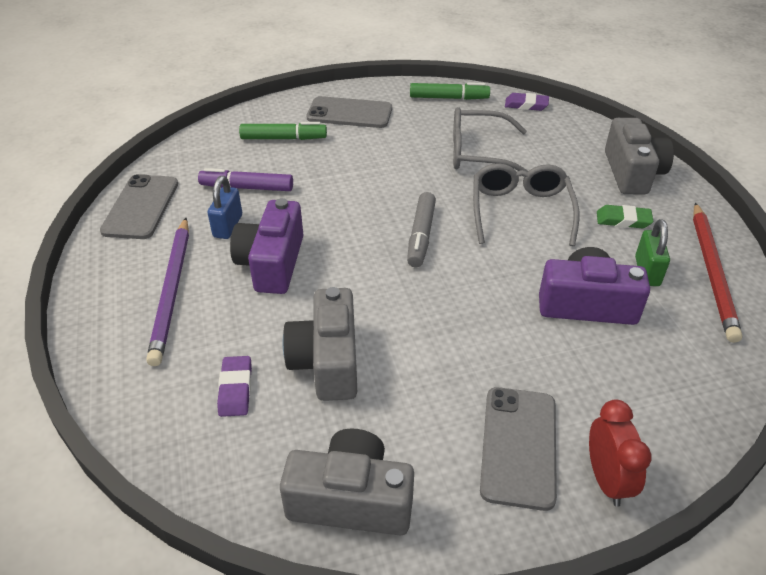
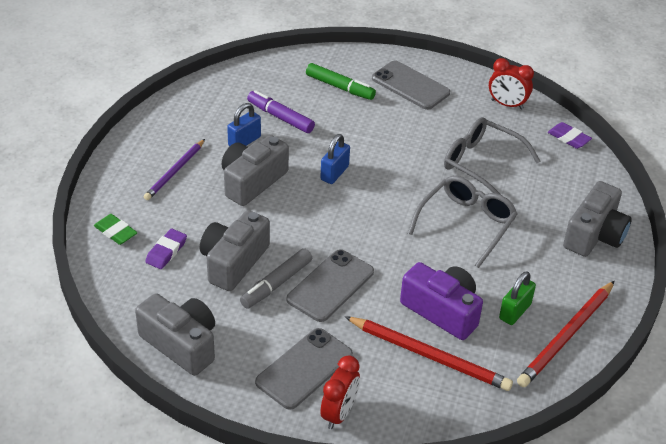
camera: 30 degrees right, 0 degrees up
(141, 207) = (198, 101): grey phone -> grey phone (330, 286)
(172, 291) = (175, 171): purple pencil -> purple pencil, size x0.66
(272, 263) = (252, 181): purple camera -> grey camera
(351, 218) = (334, 173): none -> blue padlock
(421, 236) = (372, 209): grey marker -> grey marker (276, 284)
(449, 98) = (507, 104): green marker -> red clock
(623, 220) = (541, 267): green eraser -> green eraser (115, 232)
(623, 357) = (429, 356): none -> red pencil

